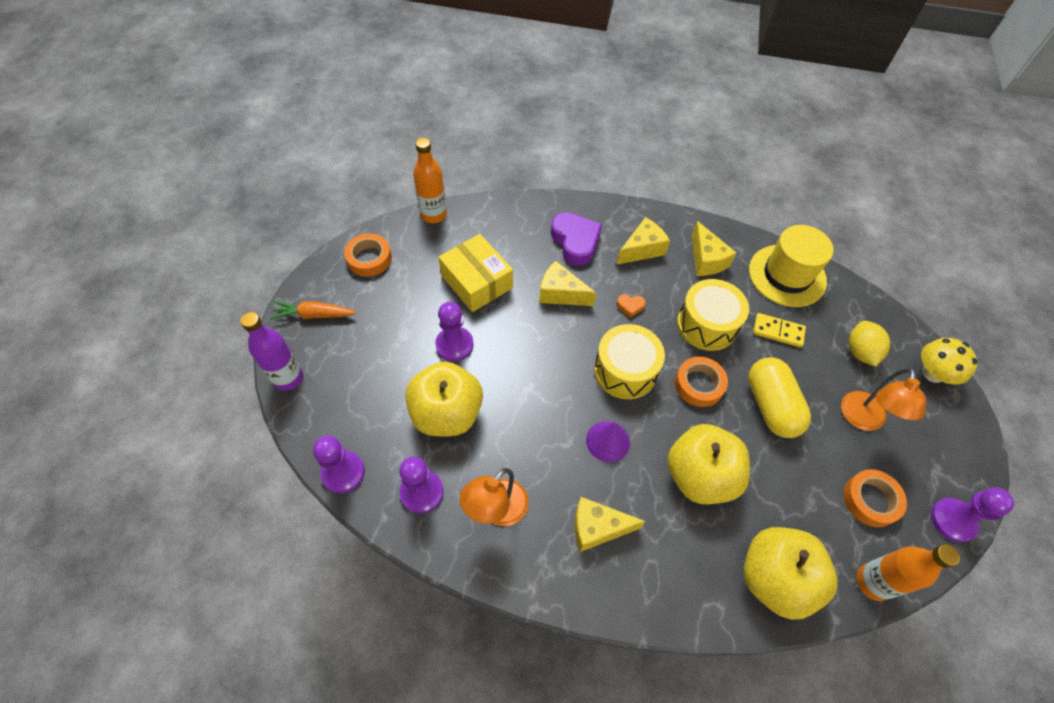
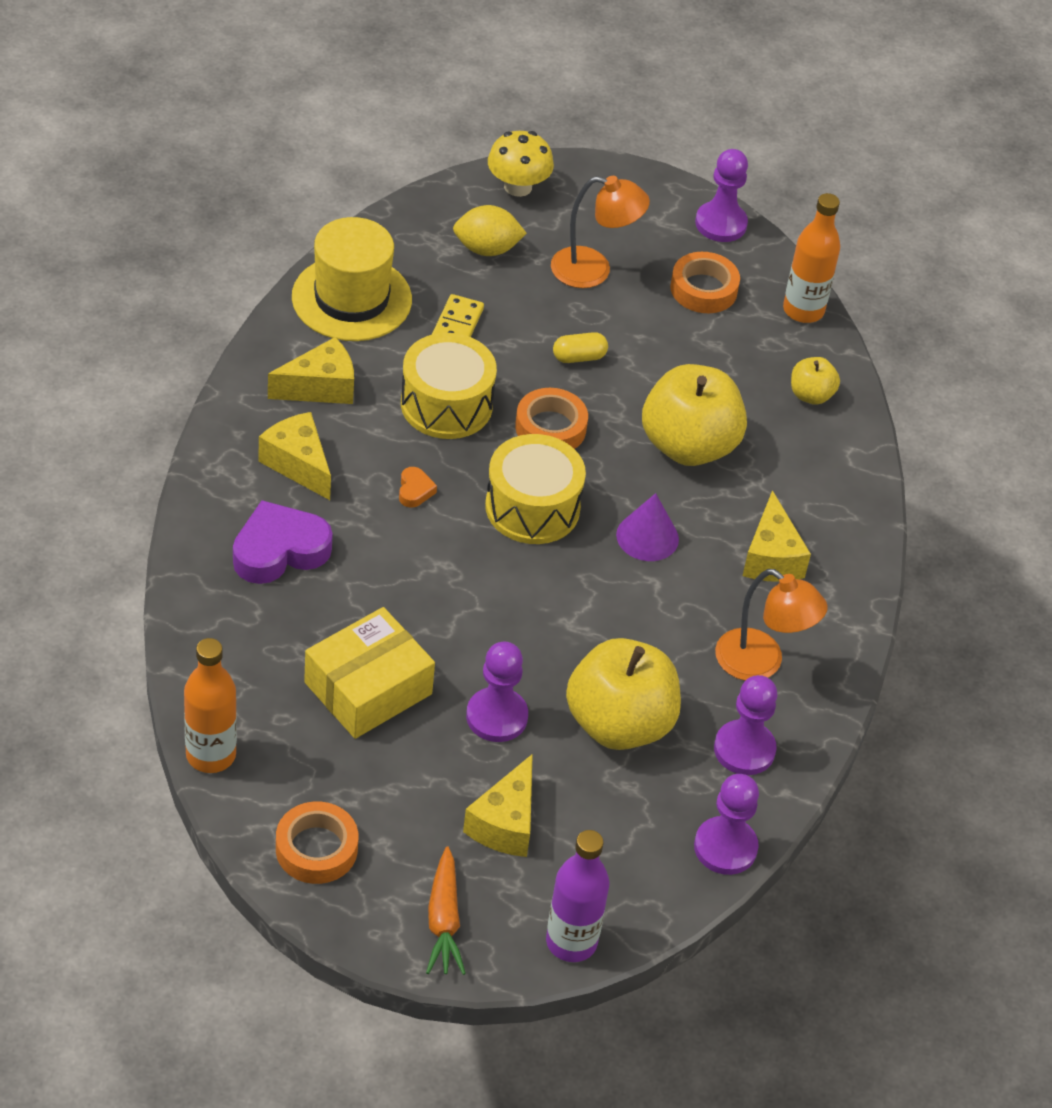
camera: 95 degrees left, 10 degrees down
(560, 293) = (391, 576): yellow cheese -> yellow cheese (505, 823)
(771, 406) = (579, 357): yellow capsule -> yellow capsule, size x0.48
(775, 578) = (811, 395): yellow apple -> yellow apple, size x0.48

